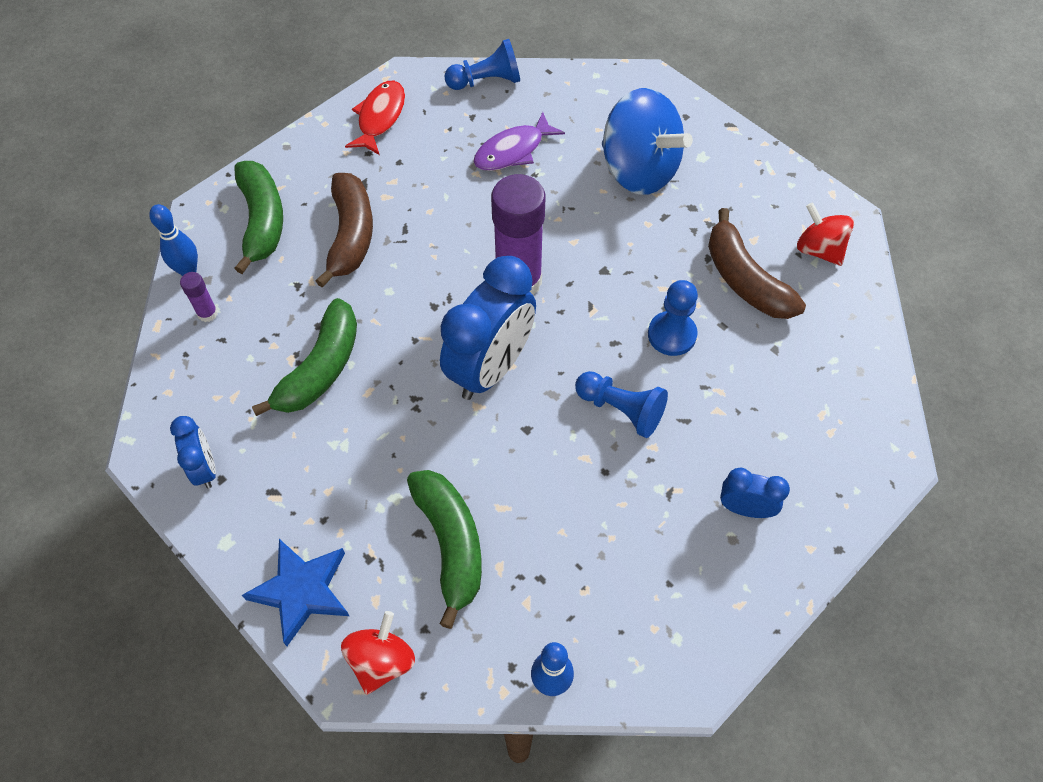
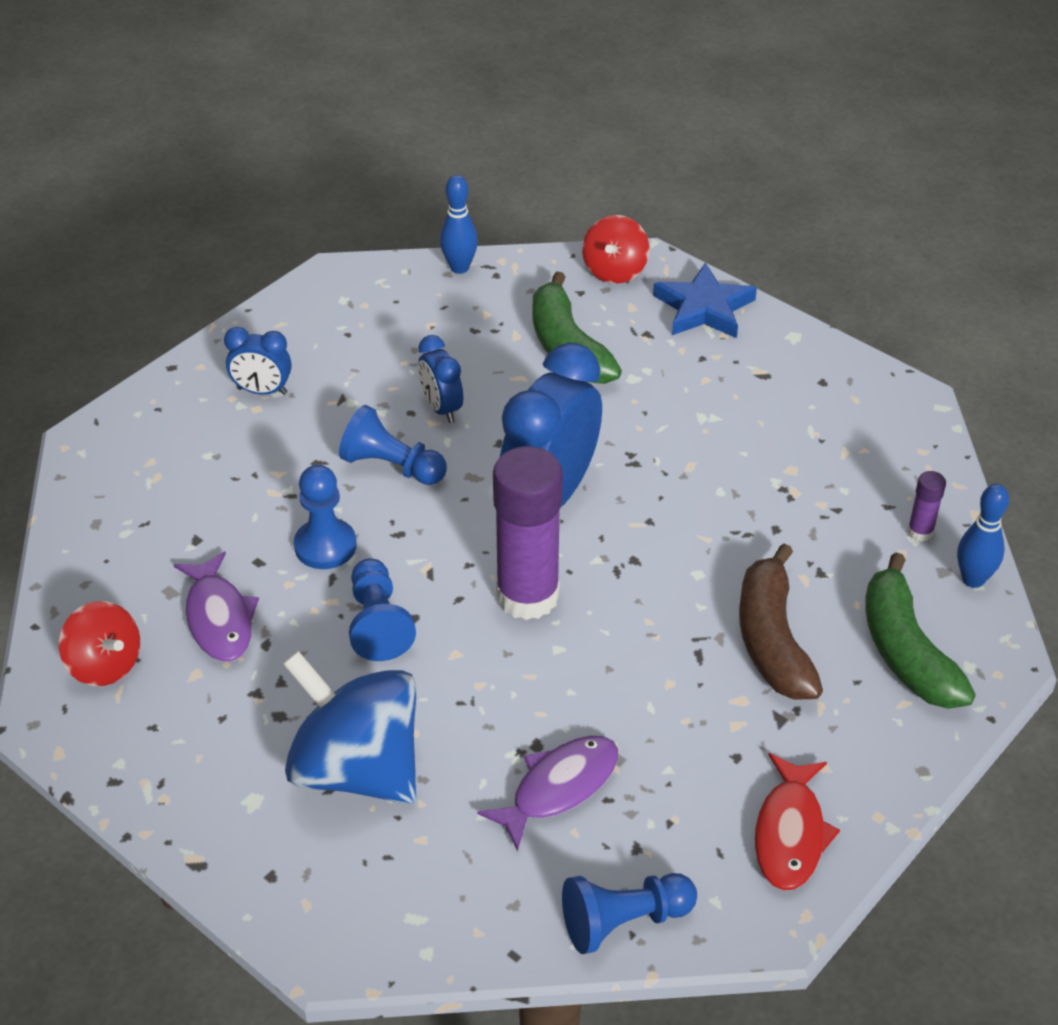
camera: 175 degrees right, 15 degrees down
(205, 468) = (844, 388): blue clock -> blue clock (441, 408)
(320, 368) = (754, 483): green banana -> none
(628, 267) = (378, 623): none -> blue pawn
(745, 279) = (219, 618): brown banana -> purple fish

